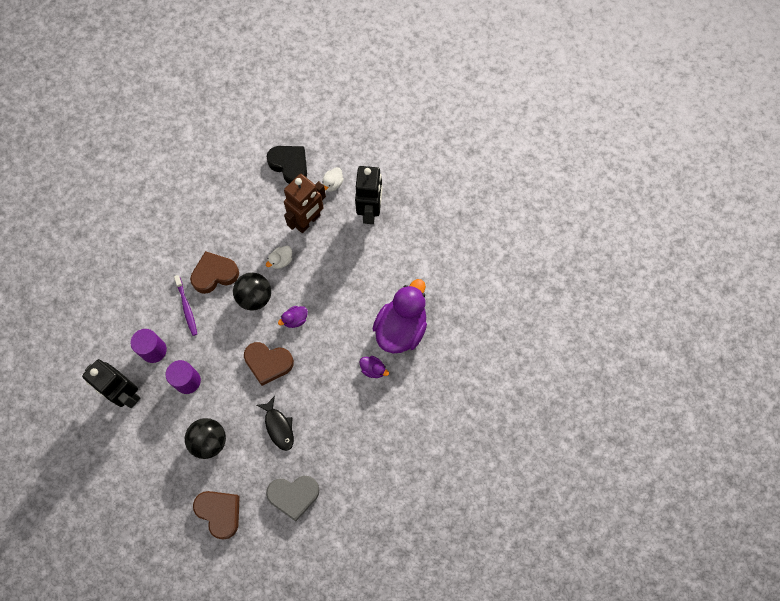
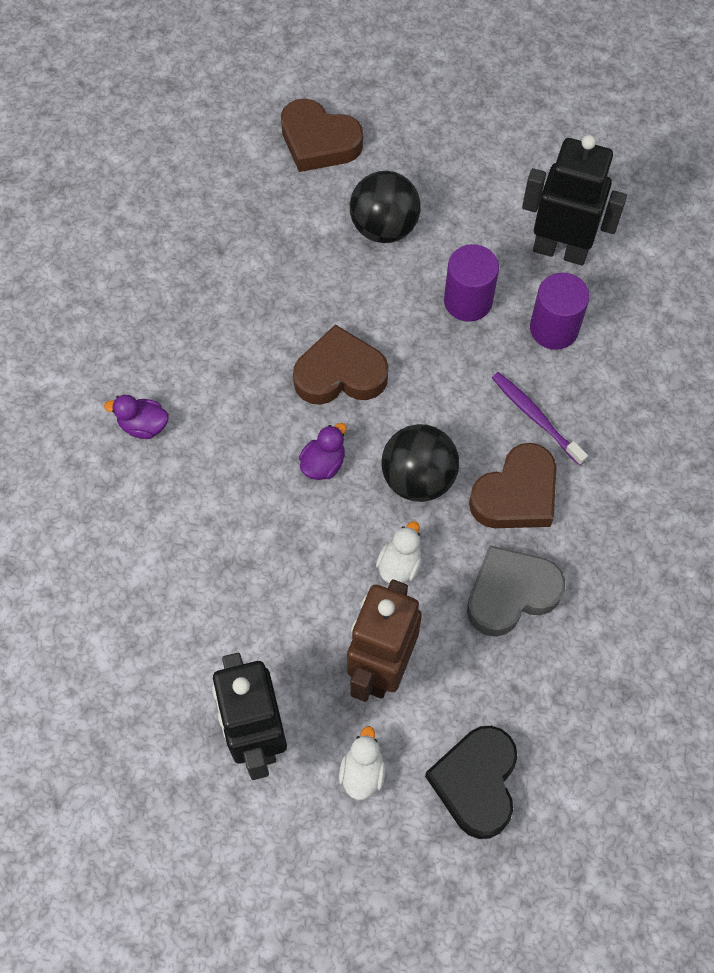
camera: 160 degrees right, 5 degrees down
(278, 427) = (277, 283): black fish -> none
(289, 165) = (476, 782): black heart -> black heart turned 75 degrees clockwise
(293, 496) = (211, 197): grey heart -> grey heart (511, 593)
(401, 328) = (113, 515): purple duck -> none

